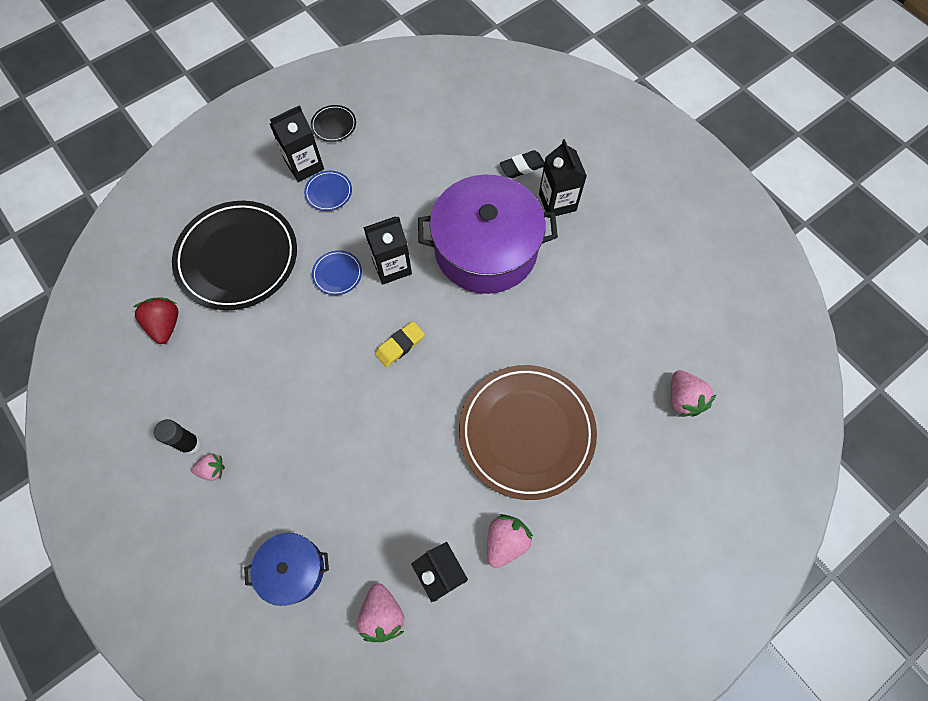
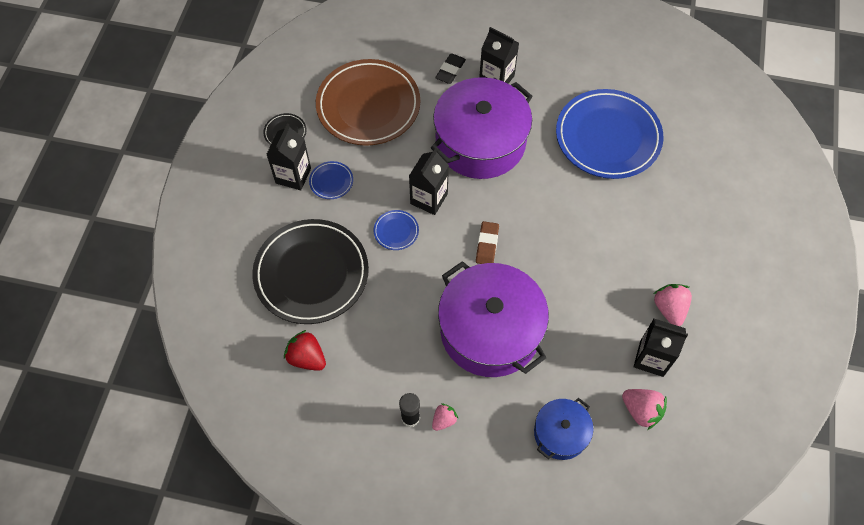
camera: 40 degrees left, 5 degrees down
(327, 424) = (490, 330): none -> purple pot
(400, 345) = (487, 245): yellow eraser -> brown eraser
(526, 432) = (619, 236): brown plate -> brown plate (368, 105)
(609, 331) = (608, 137): none -> blue plate
(683, 399) = (688, 145): pink strawberry -> none

